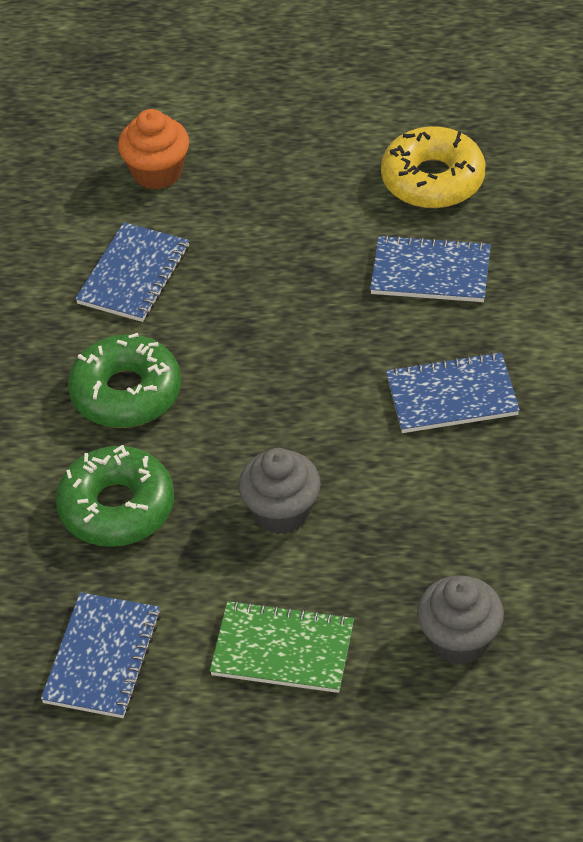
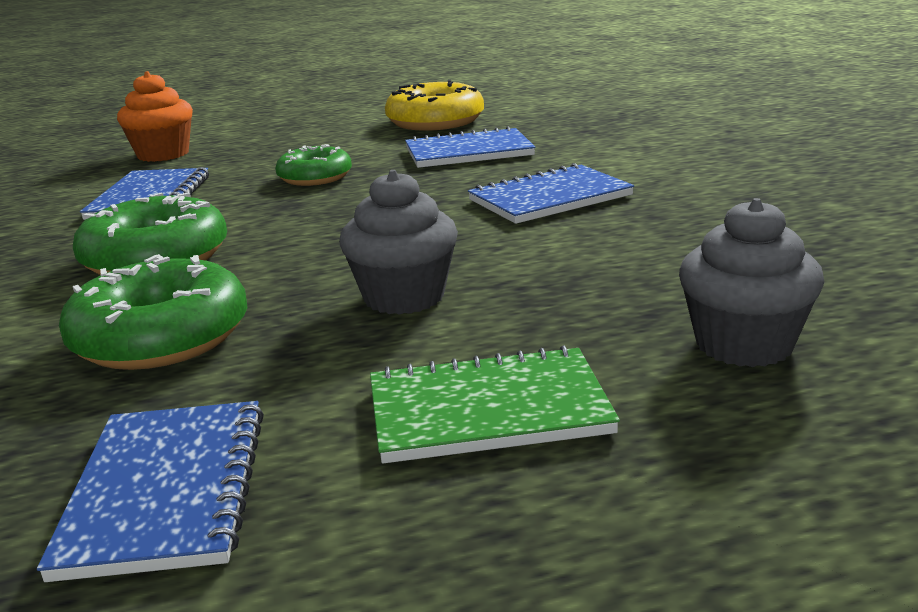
camera: 20 degrees left, 25 degrees down
(278, 281) = (315, 177): none -> green donut

